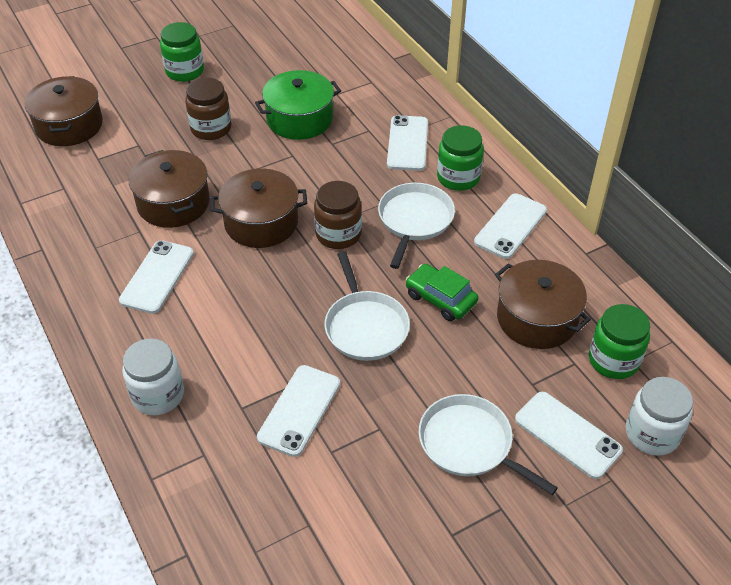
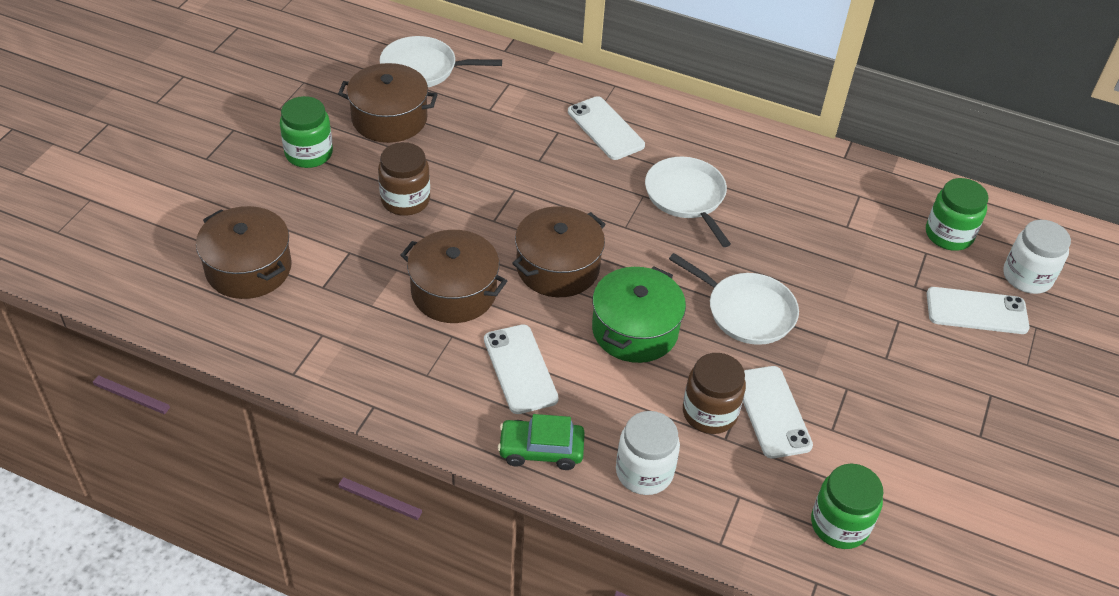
camera: 40 degrees left, 0 degrees up
(299, 119) = (482, 150): green pot -> green pot (635, 330)
(338, 234) = (637, 243): brown jar -> brown jar (709, 413)
(440, 298) = (779, 254): green car -> green car (541, 450)
(458, 178) = (681, 140): green jar -> green jar (839, 524)
(469, 444) = (921, 359): white pan -> white pan (423, 68)
(510, 226) = (767, 163): white phone -> none
(537, 318) = (864, 231): brown pot -> brown pot (389, 118)

